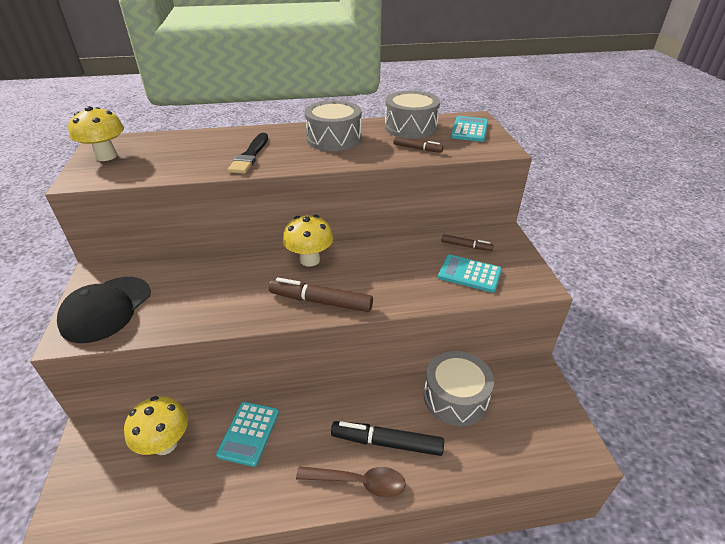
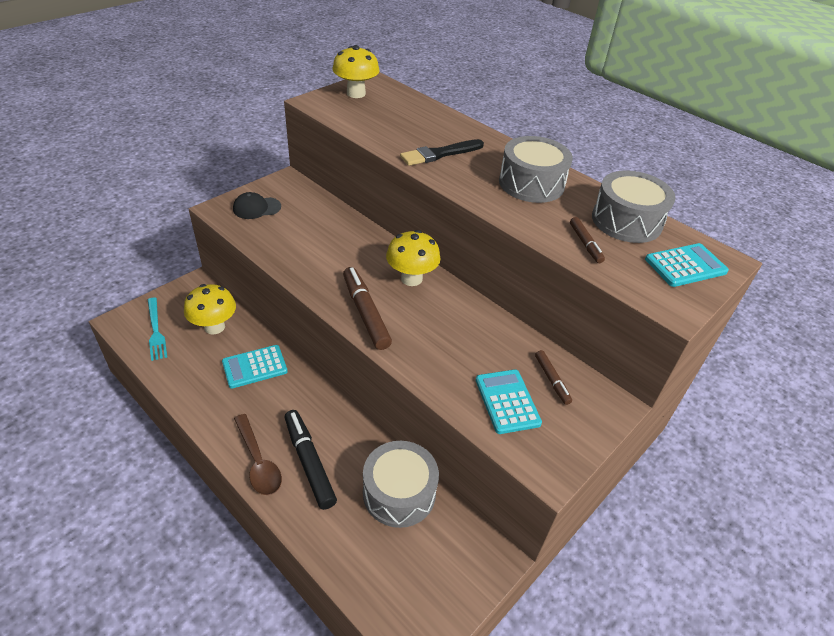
camera: 50 degrees right, 5 degrees up
(106, 309) = (256, 208): black cap -> black cap, size x0.59
(111, 503) = (156, 330): none -> turquoise fork

